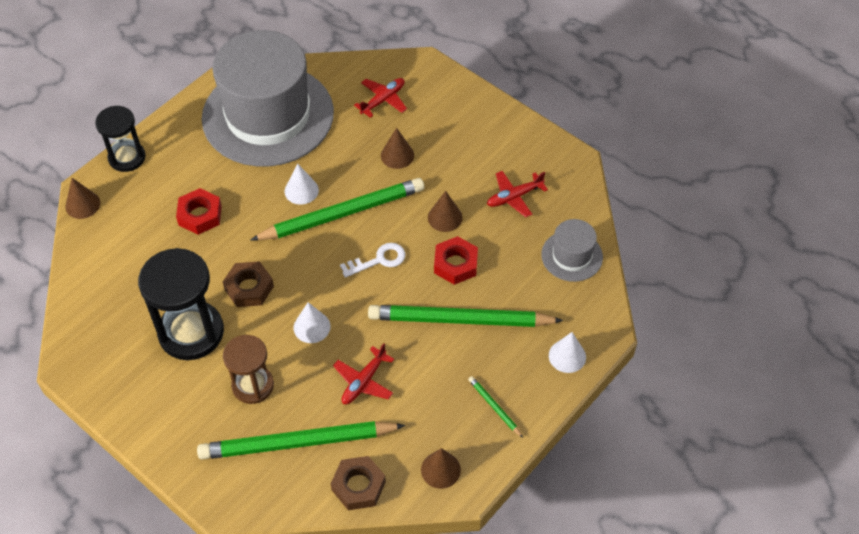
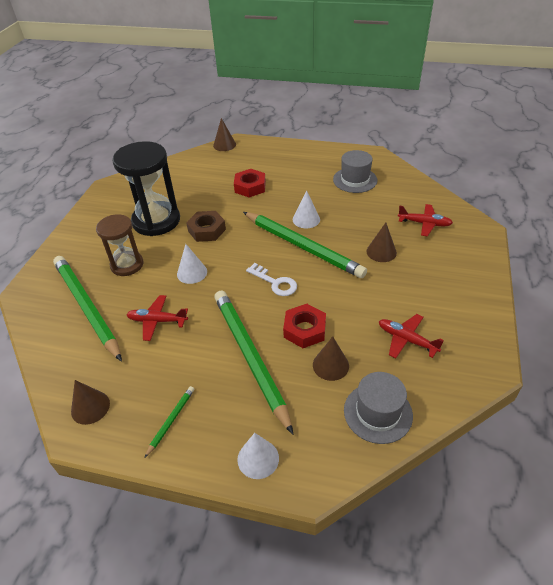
camera: 65 degrees right, 10 degrees down
(127, 157) = (270, 145): black hourglass -> none
(268, 115) = (355, 180): grey hat -> grey hat, size x0.43
(358, 486) = (58, 358): brown nut -> none
(445, 217) = (346, 303): brown cone -> brown cone (330, 365)

